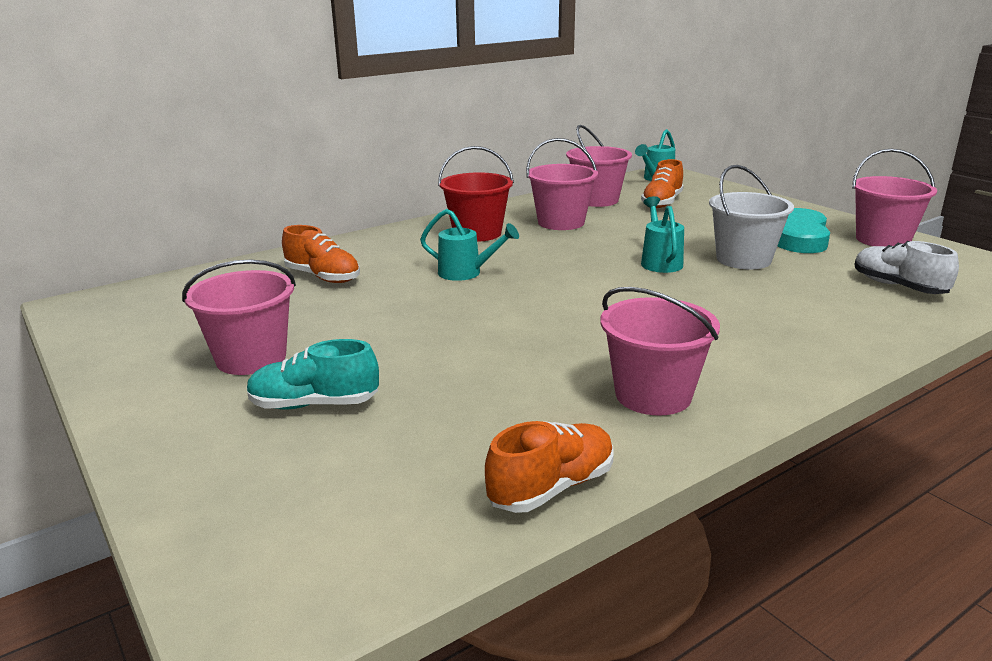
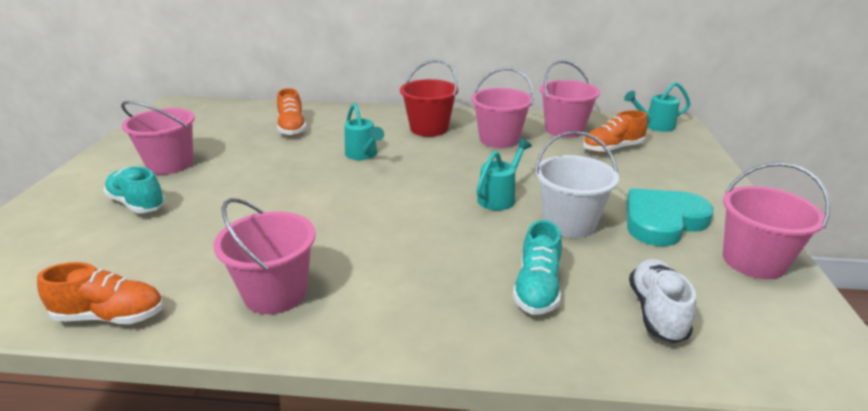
camera: 40 degrees right, 5 degrees up
(813, 305) = (537, 288): none -> turquoise shoe

